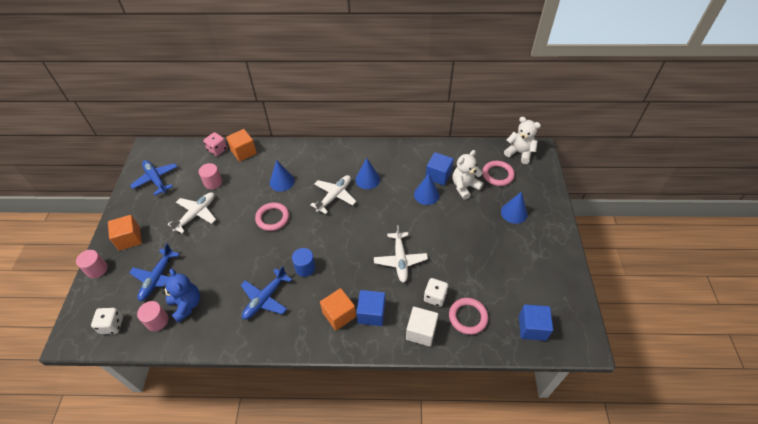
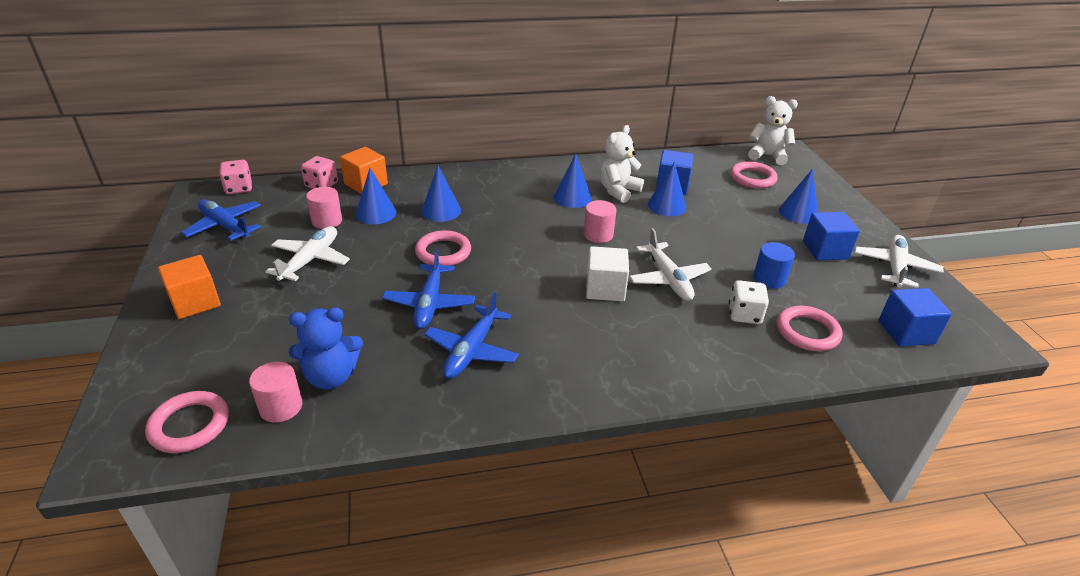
camera: 15 degrees left, 15 degrees down
(97, 269) = (140, 349): pink cylinder -> pink cylinder (598, 235)
(112, 325) = (189, 425): white dice -> pink ring
(158, 278) = (264, 347): blue plane -> blue plane (430, 303)
(170, 147) = (239, 188): none -> pink dice
(186, 305) = (331, 377): blue teddy bear -> blue teddy bear turned 120 degrees clockwise
(243, 179) = (376, 213): none -> blue cone
(305, 268) = (523, 304): blue cylinder -> blue cylinder (769, 279)
(334, 196) = (531, 219): white plane -> white plane (895, 268)
(339, 314) = (606, 355): orange cube -> none
(371, 313) = (658, 347): blue cube -> blue cube (825, 250)
(421, 331) = (748, 359): white cube -> white cube (605, 289)
(464, 187) = (715, 193): white teddy bear -> white teddy bear (618, 191)

